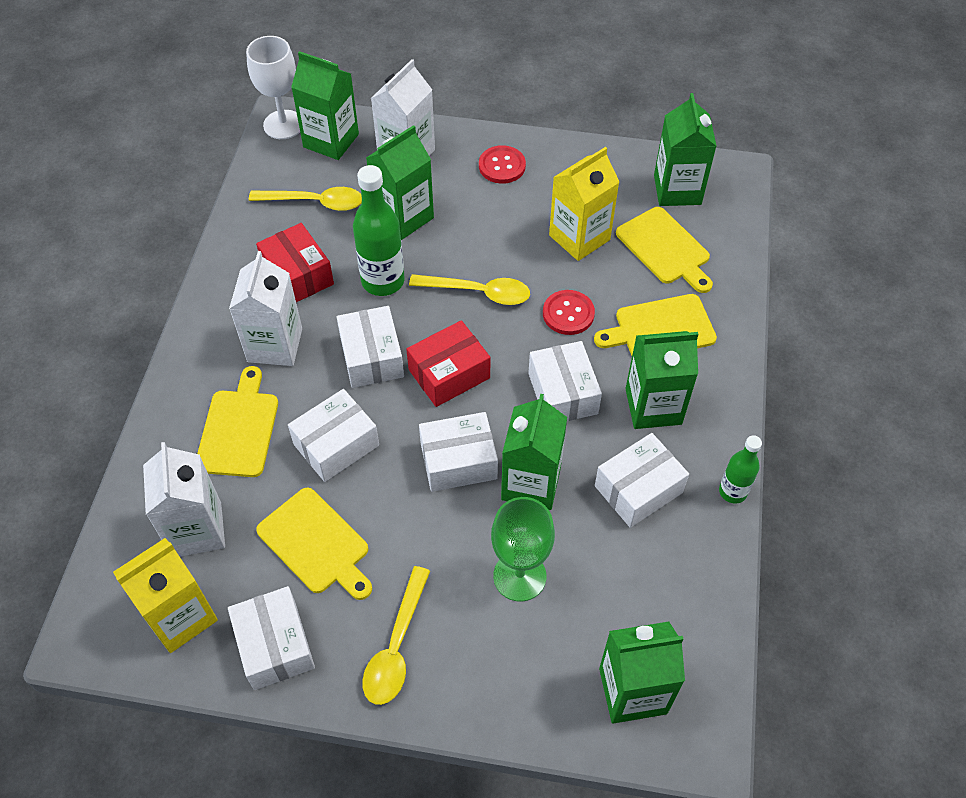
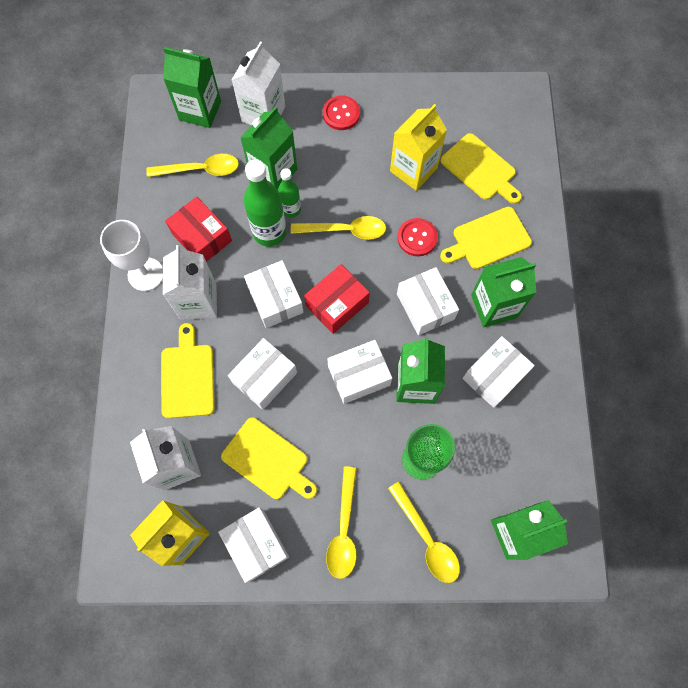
camera: 10 degrees left, 15 degrees up
(283, 125) = (158, 101): white goblet -> white goblet (145, 274)
(506, 678) = (427, 539): none -> yellow spoon
(677, 190) = (481, 115): green carton -> none
(732, 491) = (562, 366): green bottle -> green bottle (291, 209)

